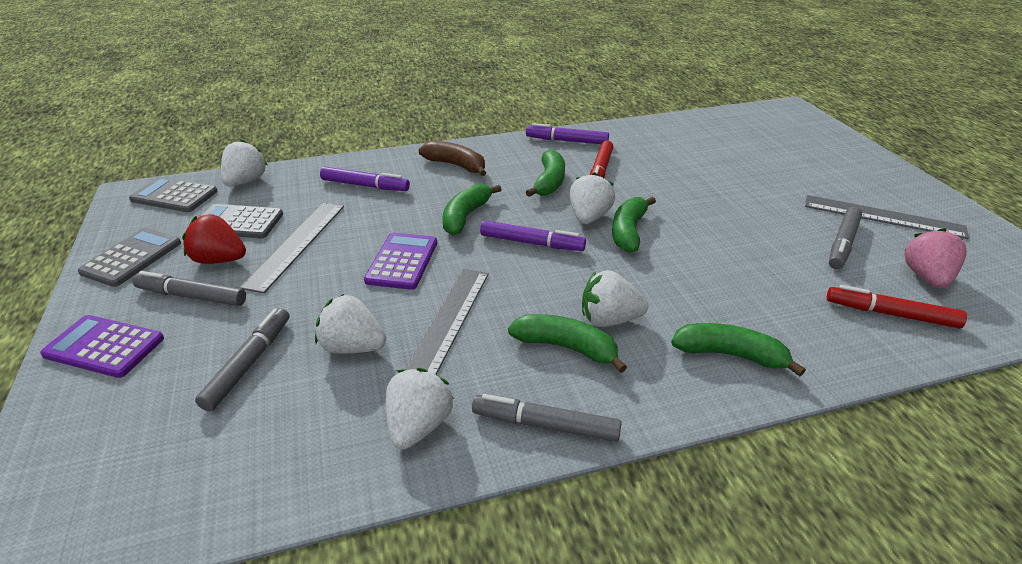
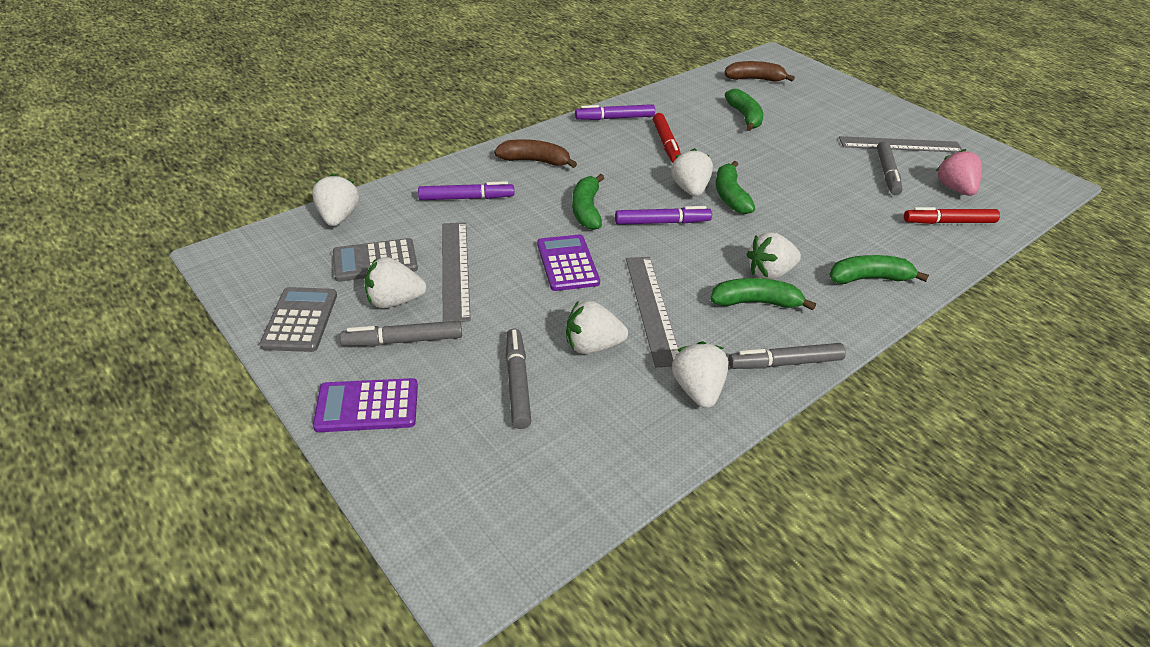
camera: 25 degrees left, 5 degrees up
(174, 196) = (275, 248): grey calculator -> none
(219, 260) = (394, 301): red strawberry -> white strawberry
(549, 182) = (631, 162): green banana -> green banana (745, 117)
(748, 127) = (754, 79): none -> brown banana

